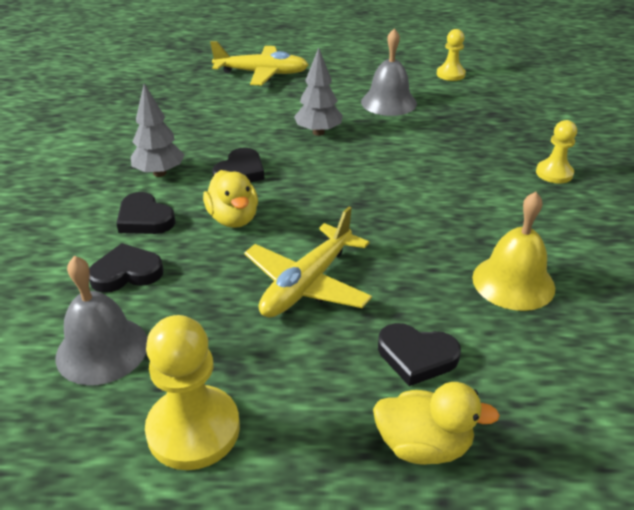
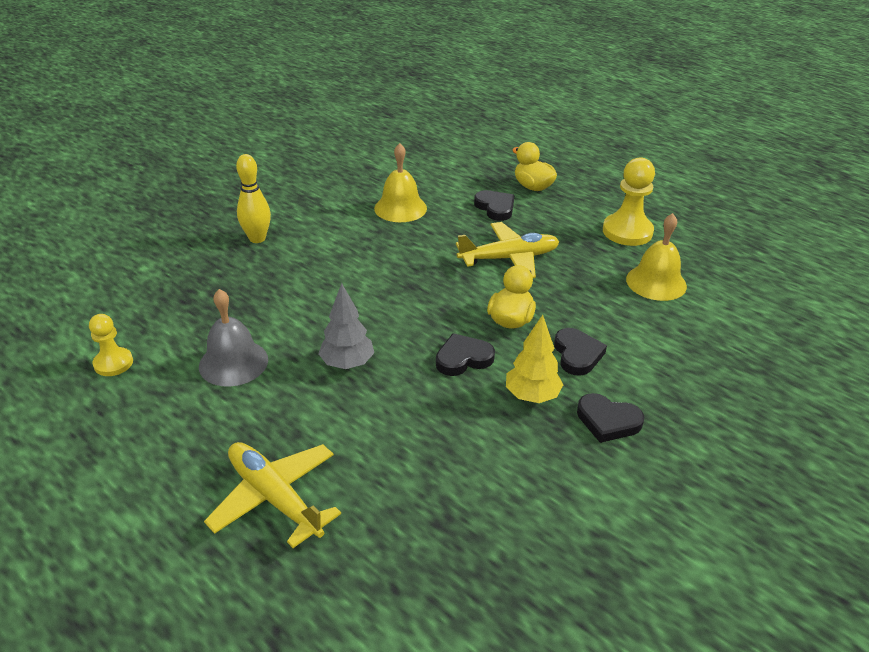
camera: 140 degrees left, 0 degrees up
(102, 349) = (656, 282): grey bell -> yellow bell
(126, 273) = (616, 319): black heart -> black heart (608, 421)
(159, 173) = (532, 396): grey tree -> yellow tree
(554, 173) = (257, 238): yellow pawn -> yellow bowling pin

